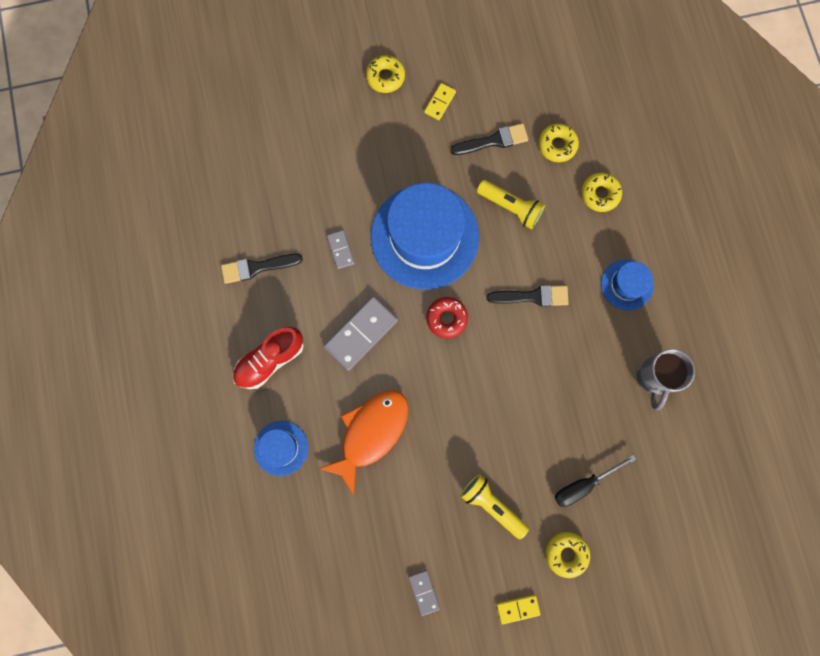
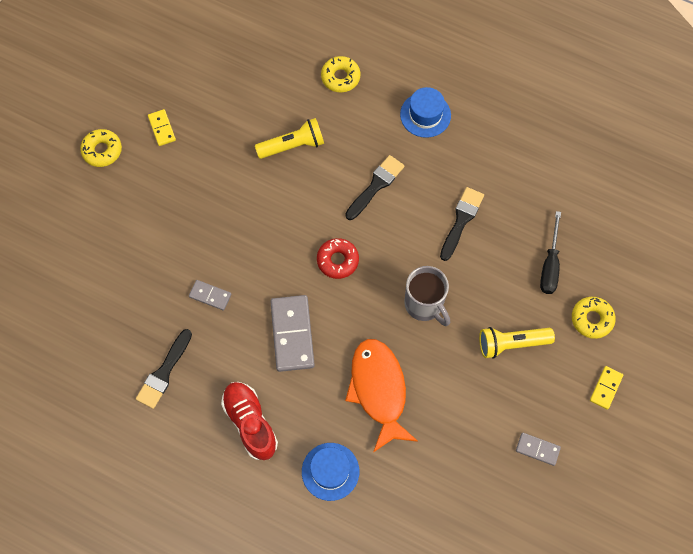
camera: 50 degrees left, 10 degrees down
(270, 360) = (250, 423): red shoe -> red shoe turned 150 degrees clockwise
(425, 237) = (258, 225): blue hat -> none
(493, 141) = (229, 115): black brush -> black brush (461, 220)
(557, 145) = (275, 75): yellow donut -> none
(654, 377) = (510, 153): grey mug -> grey mug (424, 305)

